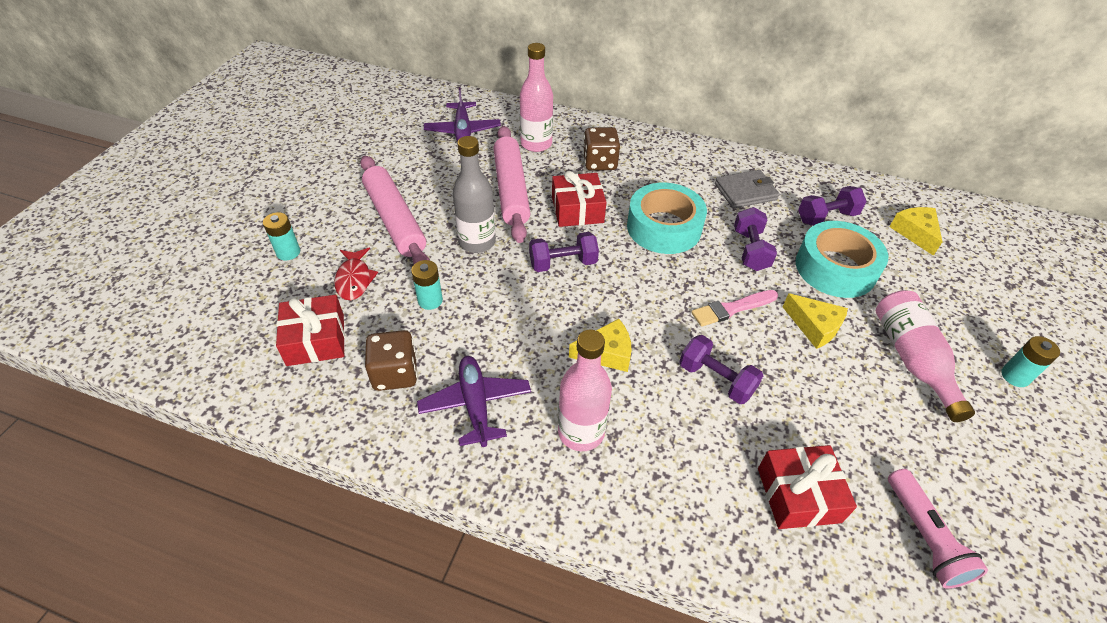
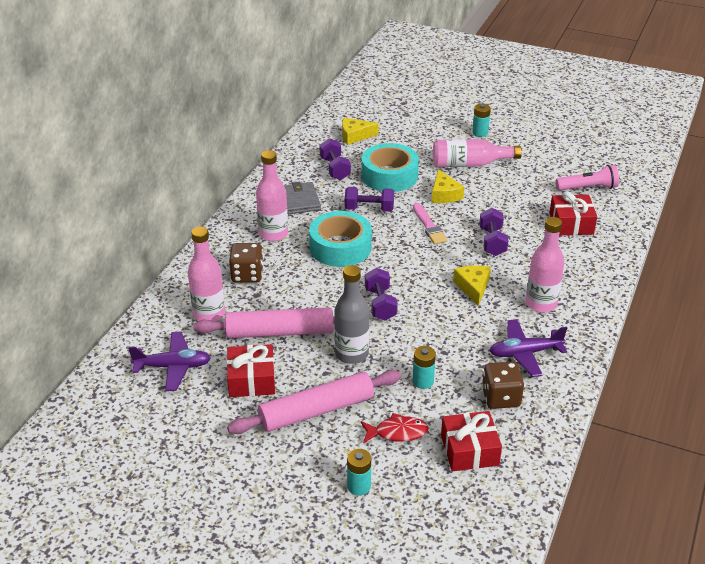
camera: 85 degrees left, 10 degrees down
(577, 210) = (313, 292): red gift -> red gift (251, 380)
(675, 176) = (273, 234): none -> pink bottle
(716, 379) = (492, 242): purple dumbbell -> purple dumbbell turned 45 degrees counterclockwise
(814, 326) = (444, 194): yellow cheese -> yellow cheese turned 120 degrees clockwise

